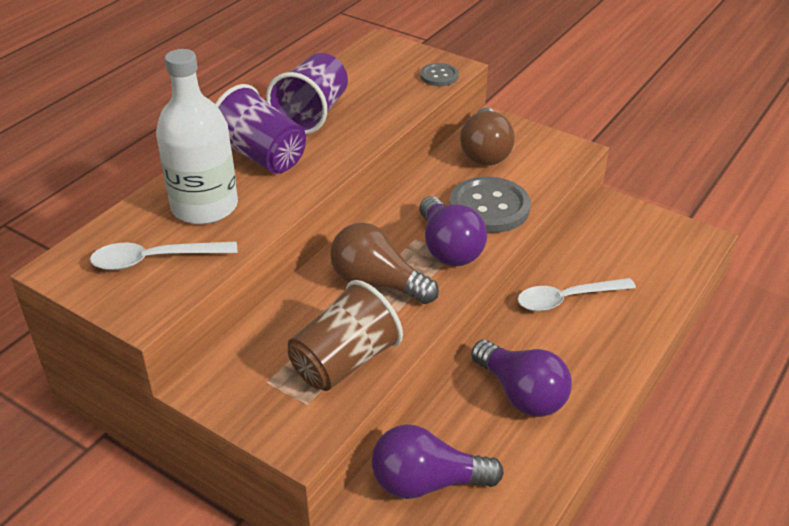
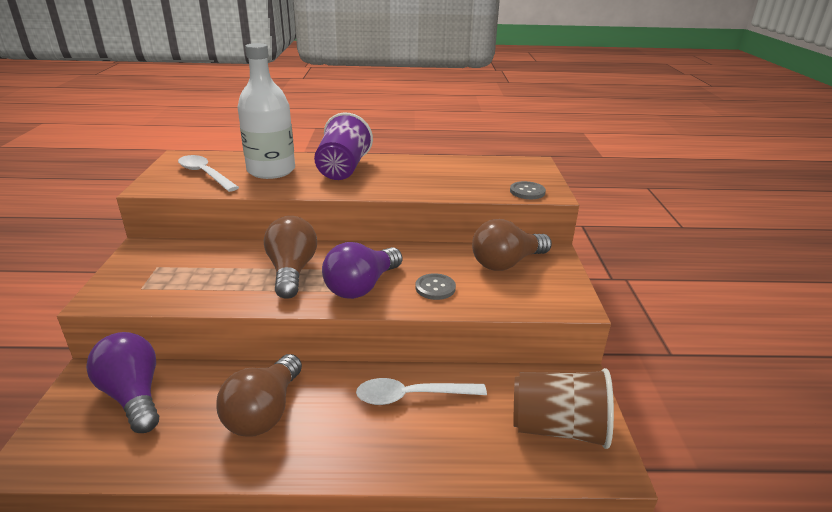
camera: 55 degrees right, 10 degrees down
(312, 114) = (411, 168): purple cup -> none
(344, 362) = (193, 287): brown cup -> brown cup (558, 428)
(489, 207) = (435, 288): grey button -> grey button, size x0.52
(521, 394) = (264, 412): purple light bulb -> brown light bulb
(566, 299) = (411, 396): white spoon -> white spoon turned 45 degrees counterclockwise

